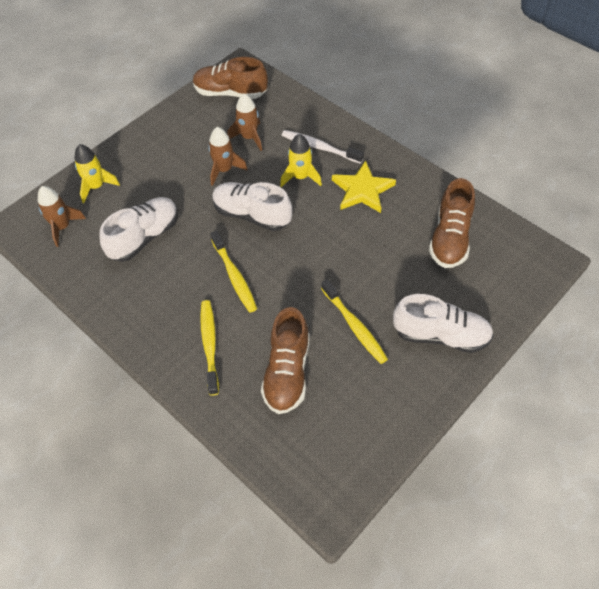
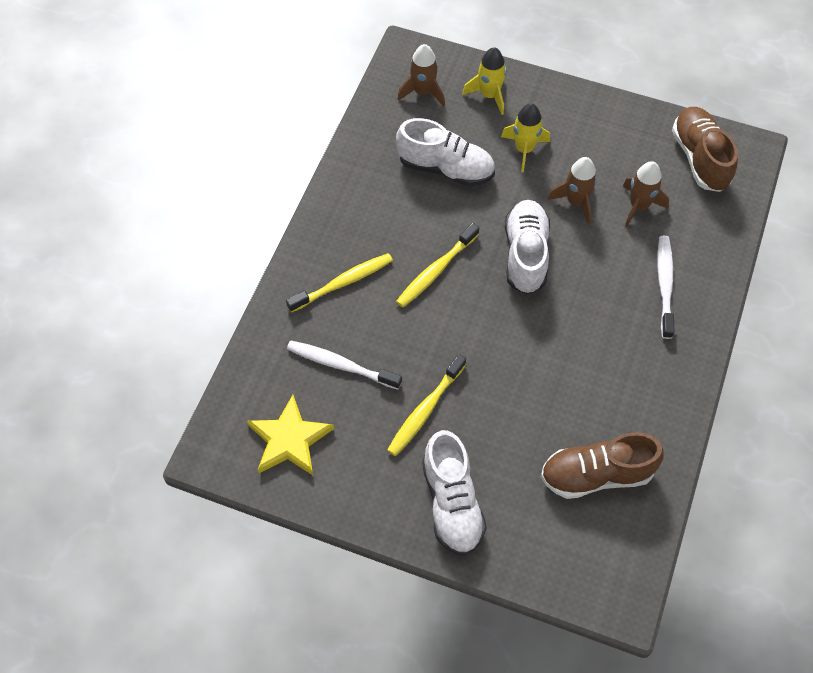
camera: 65 degrees right, 5 degrees up
(287, 372) = (341, 365): brown shoe -> white toothbrush
(300, 177) = (607, 282): yellow rocket -> yellow rocket (524, 149)
(362, 190) = (621, 355): yellow star -> yellow star (289, 440)

